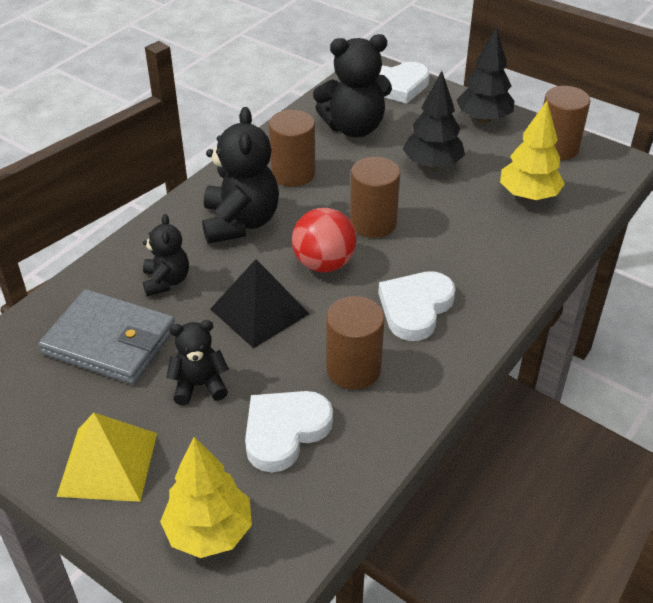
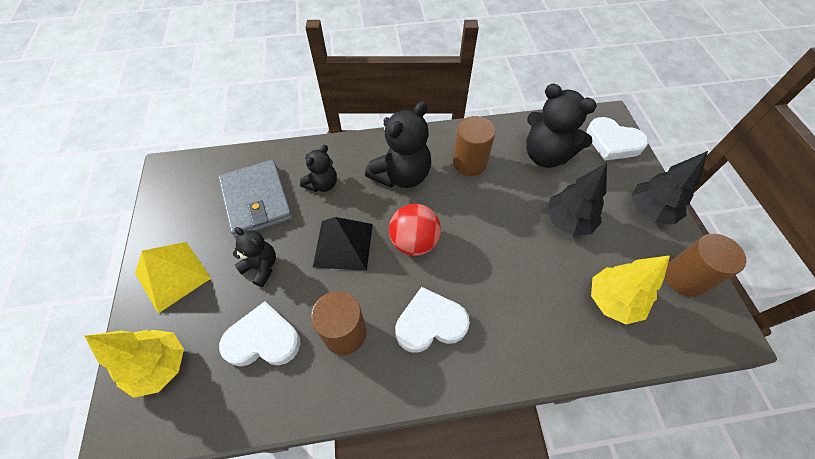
camera: 45 degrees right, 15 degrees up
(373, 223) = (477, 236): brown cylinder -> none

